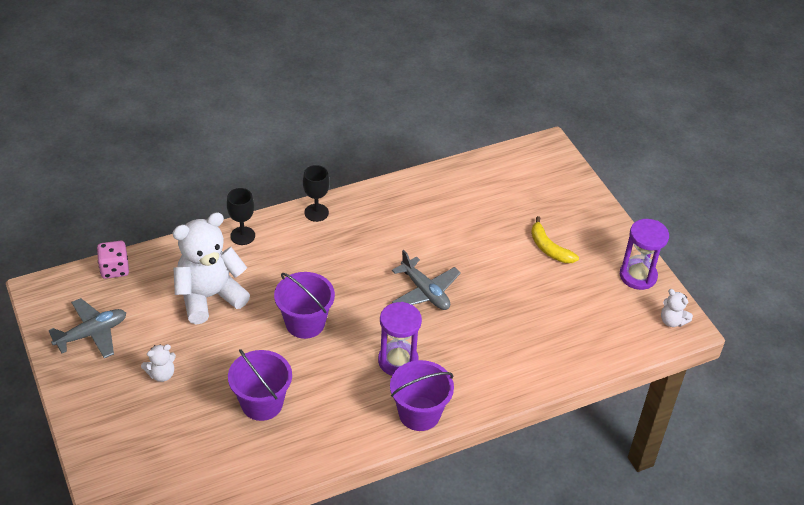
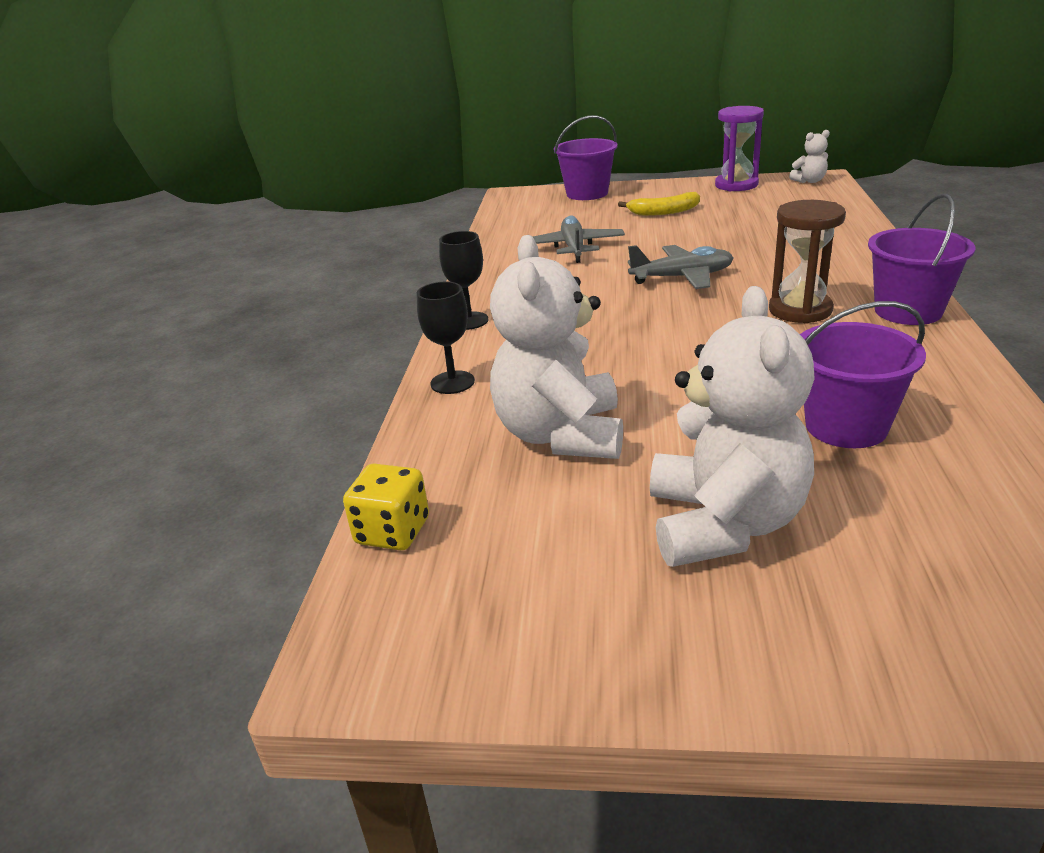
camera: 55 degrees left, 15 degrees down
(92, 334) = (549, 602): grey plane -> grey plane (574, 248)
(114, 269) = (392, 531): pink dice -> yellow dice
(161, 374) = (724, 524): white teddy bear -> white teddy bear, size x2.24
(305, 323) = (683, 362): purple bucket -> purple bucket (587, 193)
(398, 361) = (800, 310): purple hourglass -> brown hourglass

